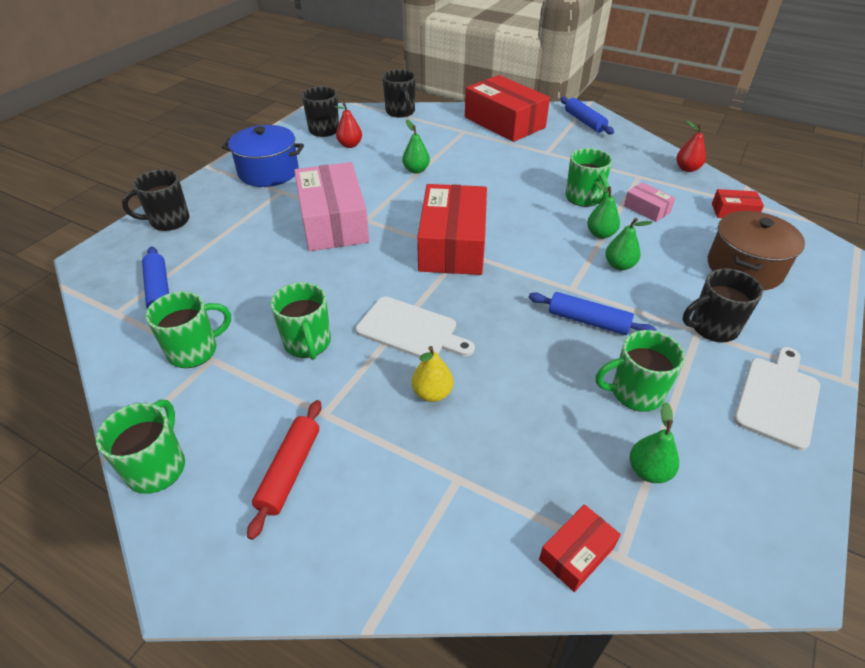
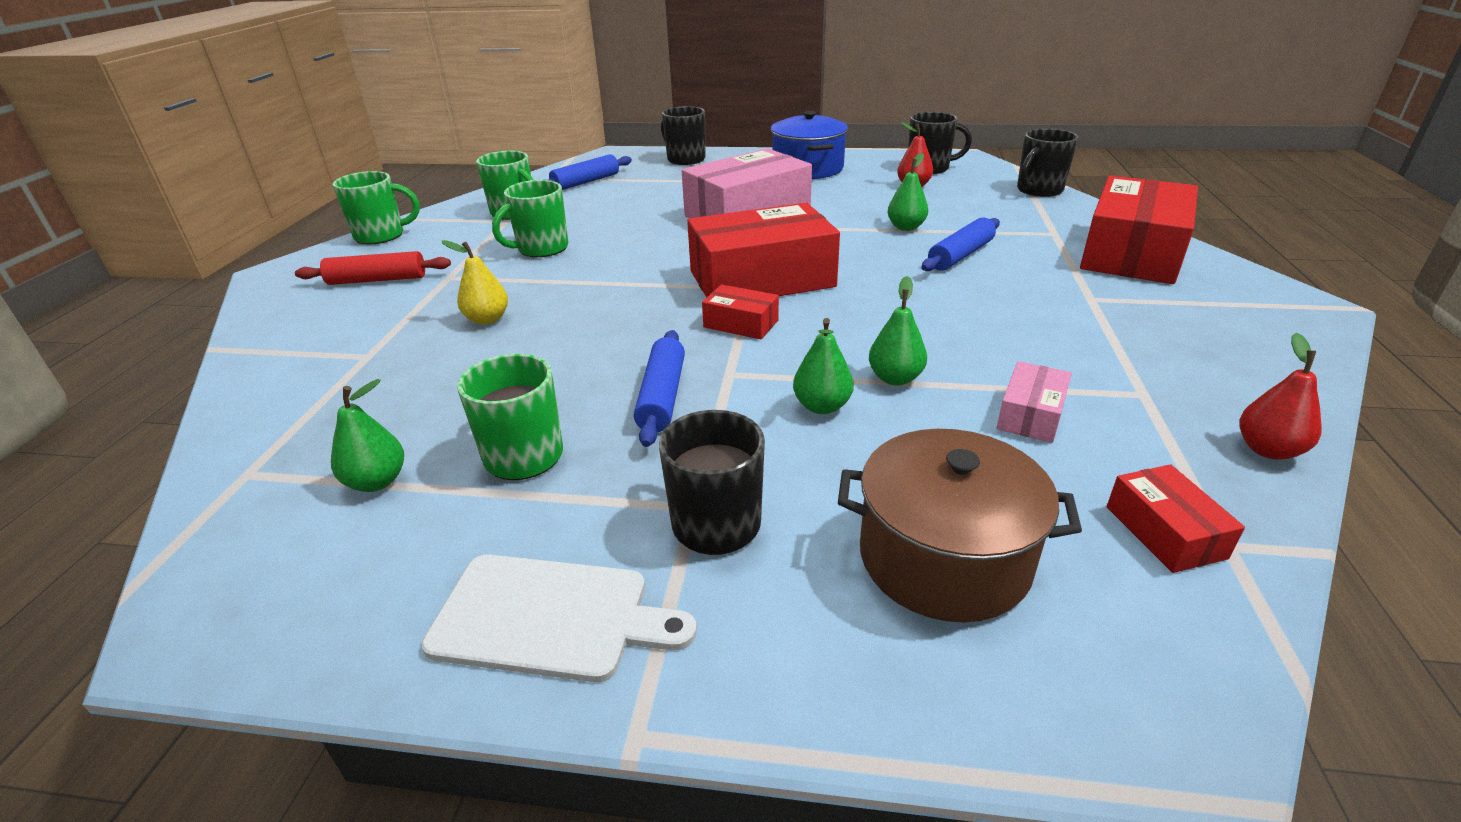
camera: 70 degrees right, 10 degrees down
(410, 330) = (584, 288): white cutting board -> none
(576, 553) = (258, 442): red box -> red box (741, 324)
(584, 122) = (1263, 314): blue rolling pin -> blue rolling pin (960, 255)
(584, 198) = (988, 349): green mug -> none

